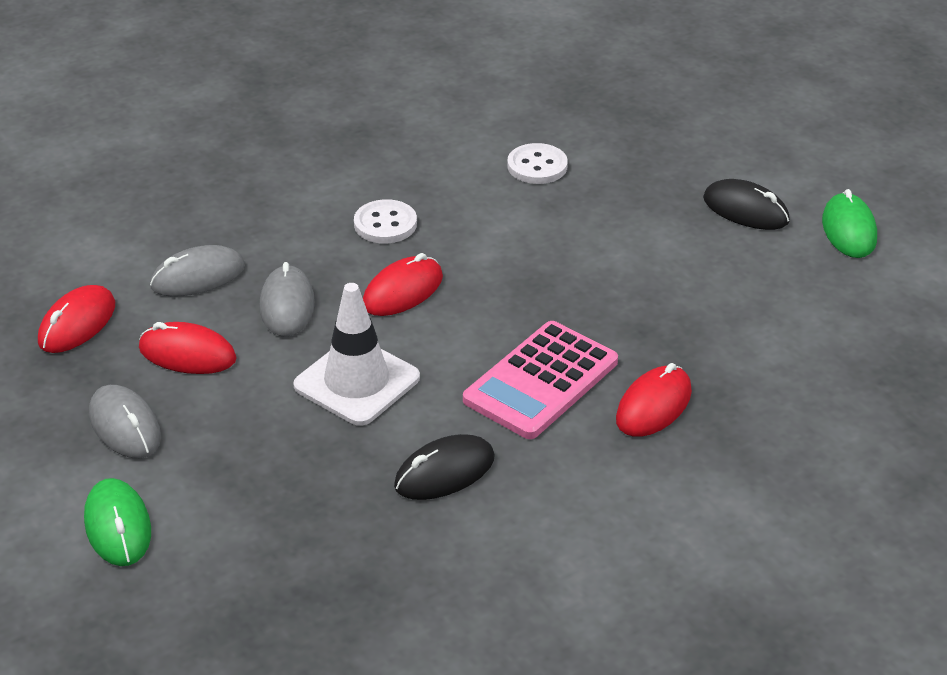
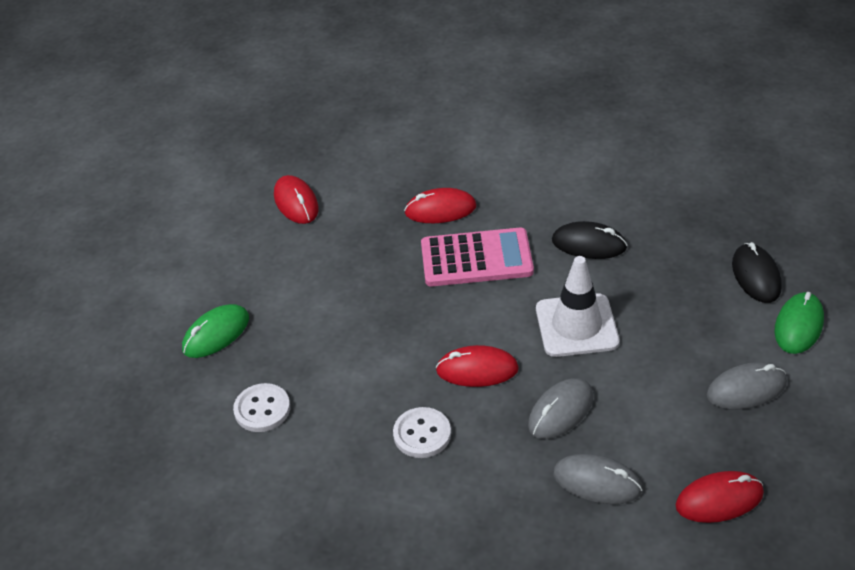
camera: 130 degrees left, 5 degrees up
(125, 426) = (746, 389): grey mouse -> grey mouse turned 60 degrees clockwise
(187, 354) = (662, 417): red mouse -> red mouse (296, 202)
(745, 210) = (208, 282): black mouse -> black mouse (756, 276)
(849, 230) = (184, 231): green mouse -> green mouse (216, 334)

